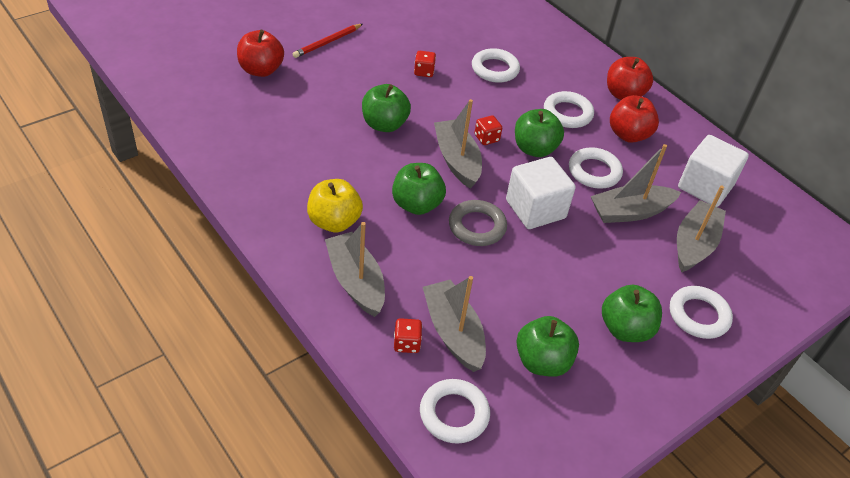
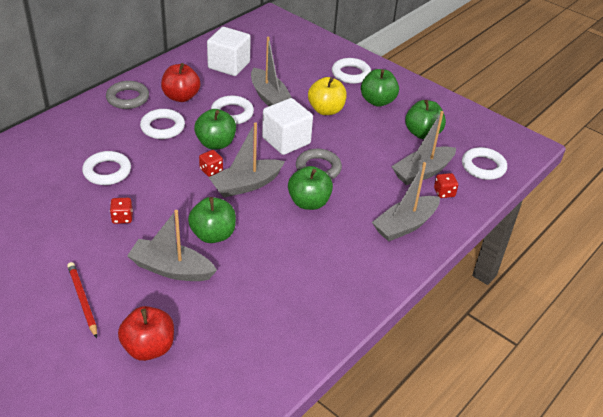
camera: 100 degrees left, 5 degrees down
(327, 42) = (82, 300): red pencil -> red pencil turned 150 degrees counterclockwise
(334, 222) = (350, 248): yellow apple -> yellow apple (326, 110)
(624, 94) = (128, 98): red apple -> grey ring
(694, 244) = (289, 72): grey boat -> grey boat (171, 269)

